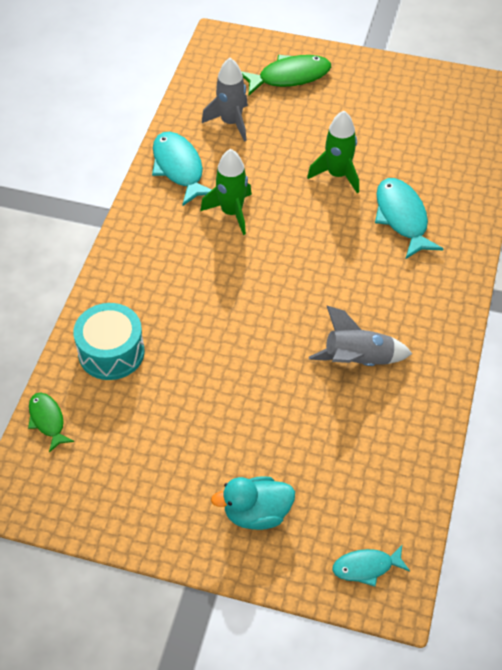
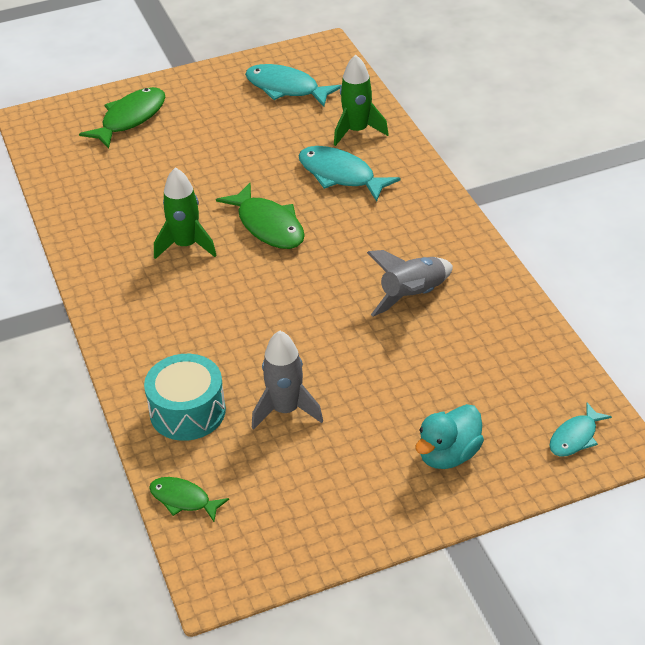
camera: 35 degrees left, 10 degrees down
(179, 168) = (99, 236): turquoise fish -> turquoise fish (286, 88)
(231, 122) = (112, 178): grey rocket -> grey rocket (285, 410)
(306, 231) = (268, 226): none -> green fish
(337, 175) = (252, 171): green rocket -> green rocket (357, 131)

